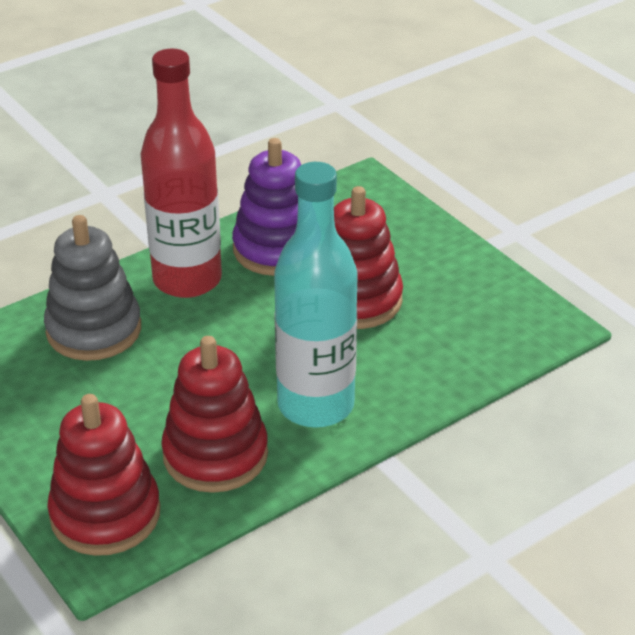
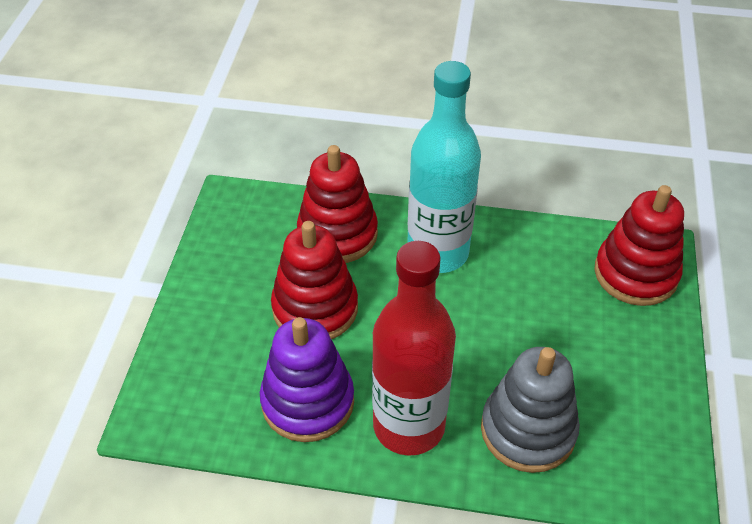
camera: 135 degrees left, 10 degrees up
(215, 455) = (533, 264): red stacking toy -> red stacking toy (337, 234)

